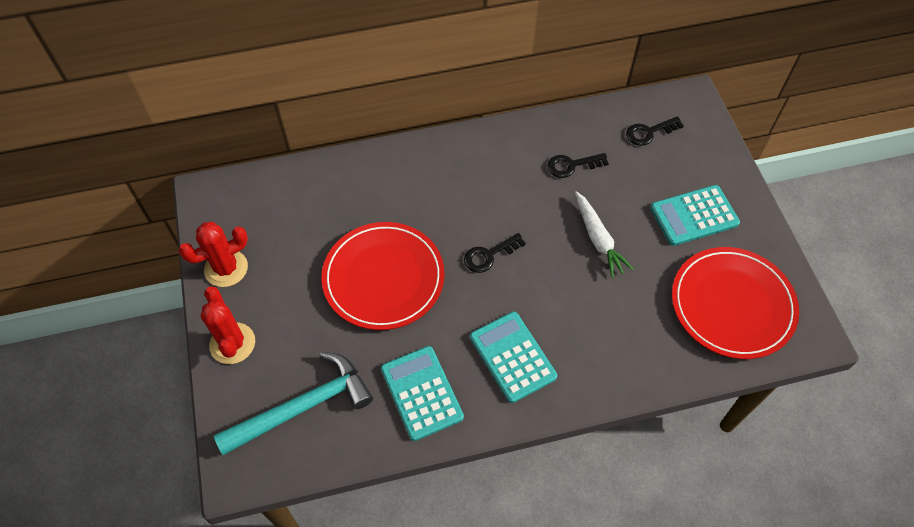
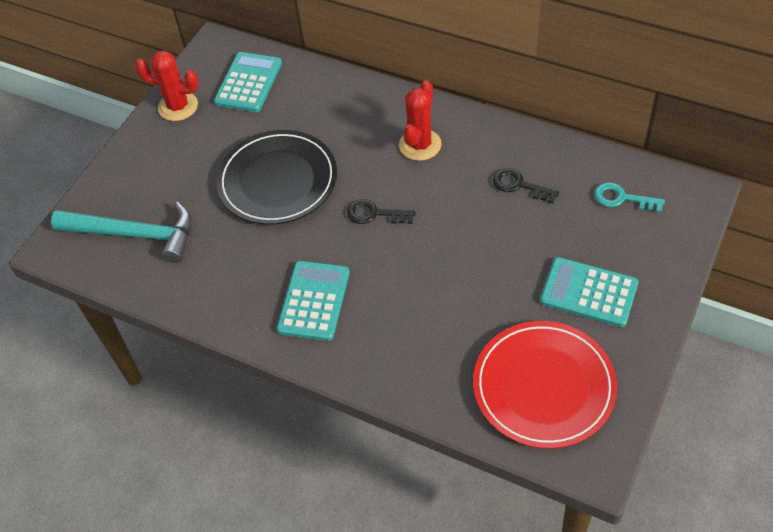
camera: 45 degrees right, 5 degrees down
(232, 343) = (132, 161): red cactus -> red cactus (420, 145)
(383, 278) = (278, 181): red plate -> black plate
(421, 393) = (221, 280): turquoise calculator -> turquoise calculator (248, 83)
(598, 239) = (479, 257): white carrot -> none
(649, 132) = (622, 198): black key -> turquoise key

